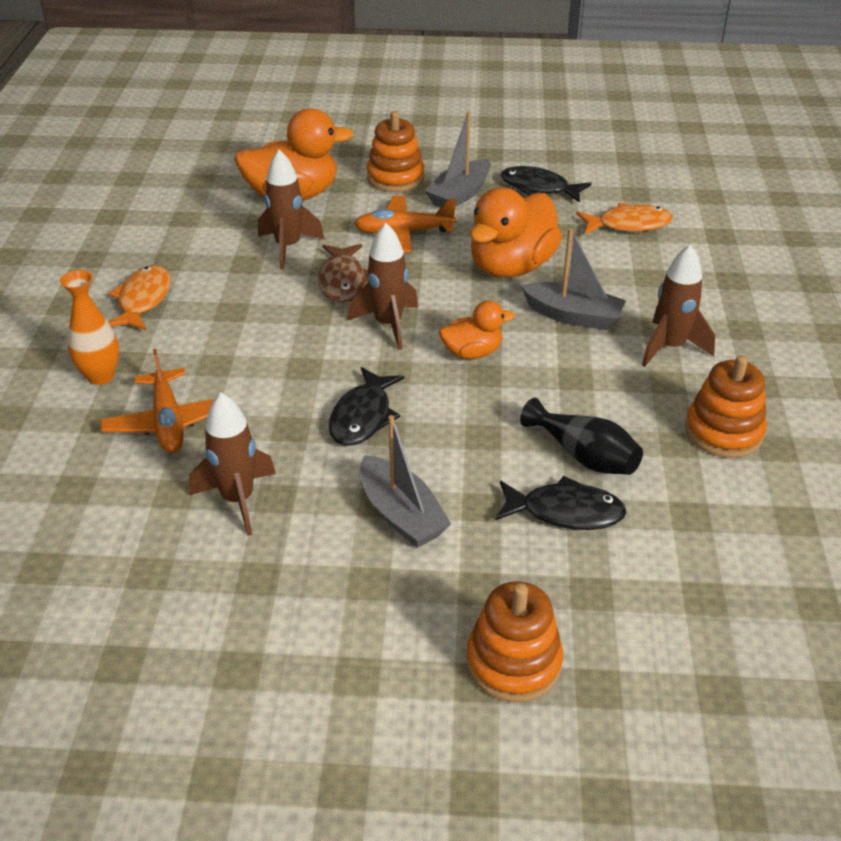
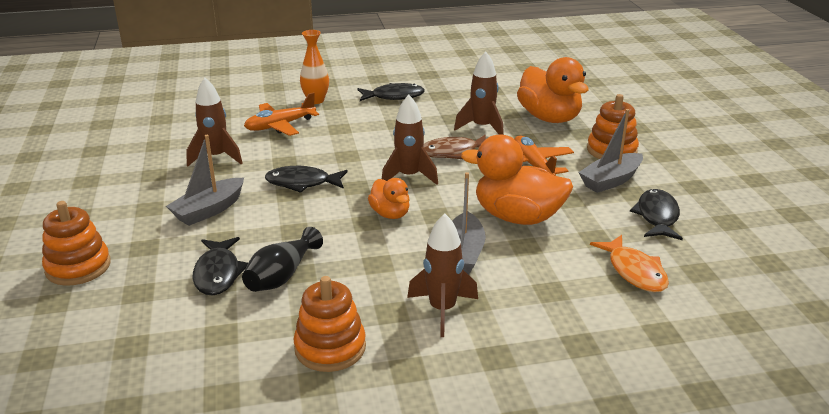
camera: 75 degrees right, 10 degrees down
(143, 300) = (394, 96): orange fish -> black fish
(459, 194) = (610, 180): grey boat -> grey boat turned 60 degrees counterclockwise

